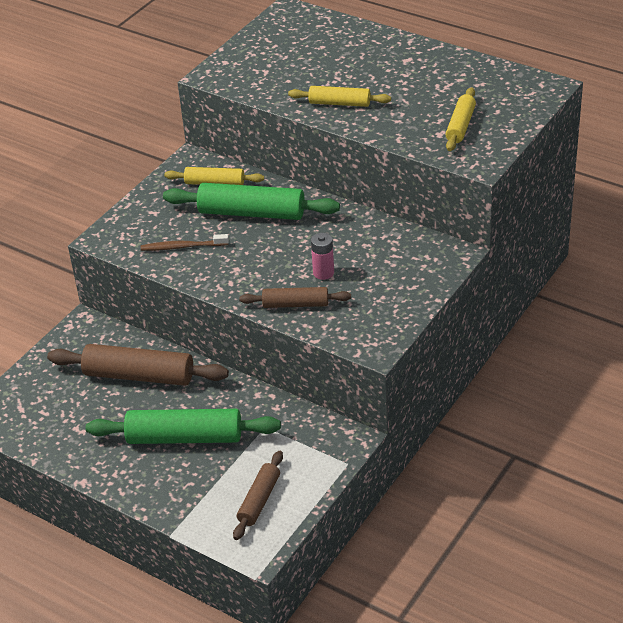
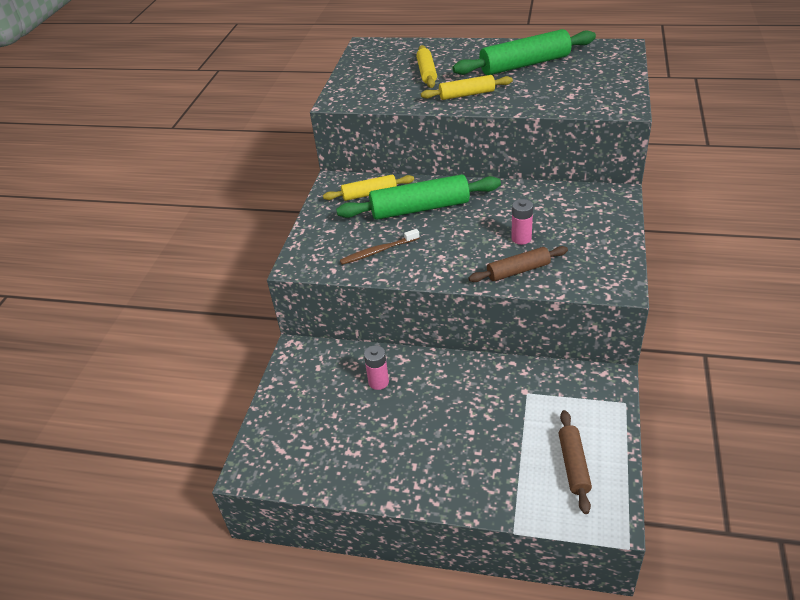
camera: 20 degrees left, 0 degrees up
(139, 375) = (378, 382): brown rolling pin -> pink battery
(184, 438) = (460, 427): green rolling pin -> green rolling pin (525, 64)
(460, 126) = (582, 87): yellow rolling pin -> yellow rolling pin (427, 72)

